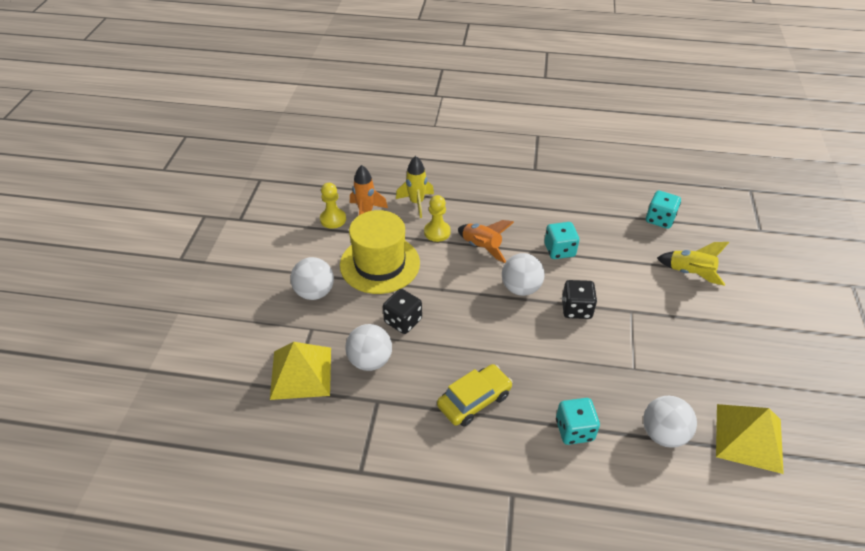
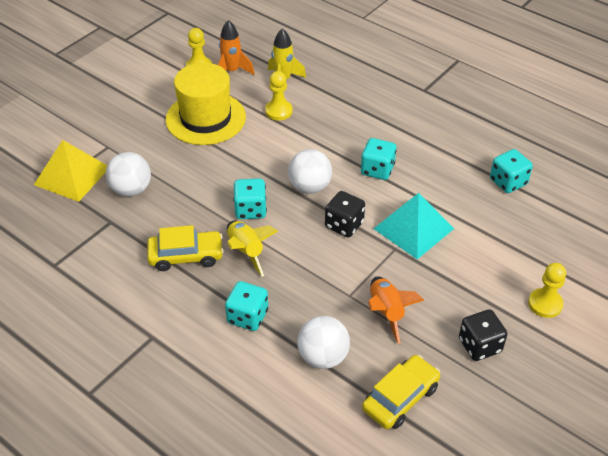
camera: 30 degrees right, 0 degrees up
(314, 292) = (134, 120): white ball -> none
(403, 321) = (184, 171): black dice -> black dice (479, 345)
(481, 247) = (306, 139): orange rocket -> orange rocket (386, 312)
(491, 331) = (250, 210): none -> turquoise dice
(629, 288) = (413, 228): none -> turquoise pyramid
(690, 273) = (489, 241): yellow rocket -> yellow rocket (246, 252)
(748, 437) = (400, 398): yellow pyramid -> yellow car
(770, 305) = (545, 304): none -> yellow pawn

